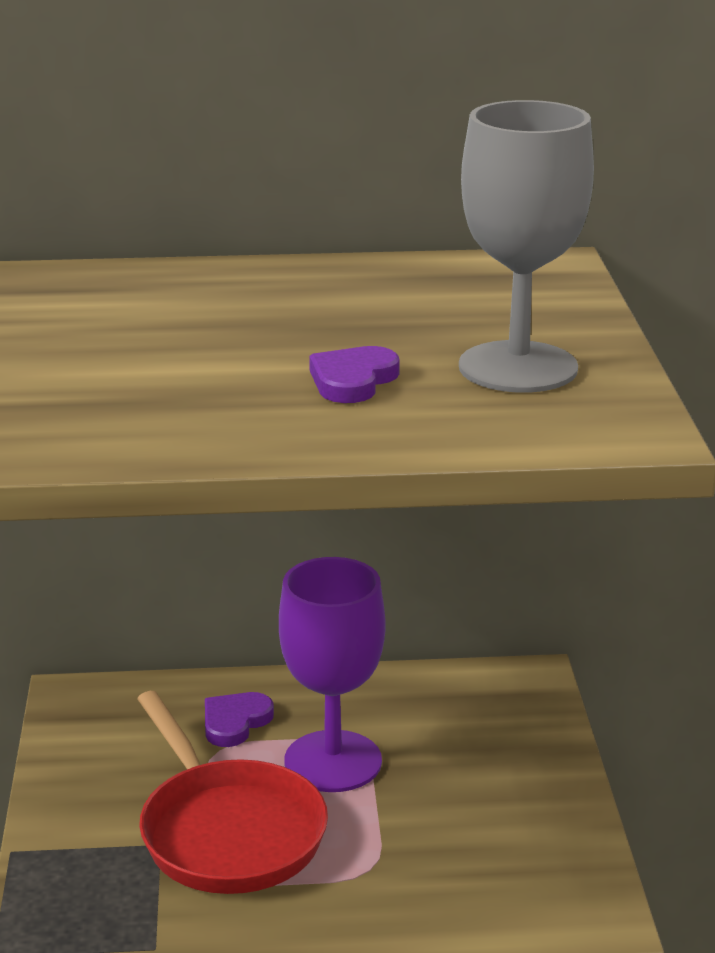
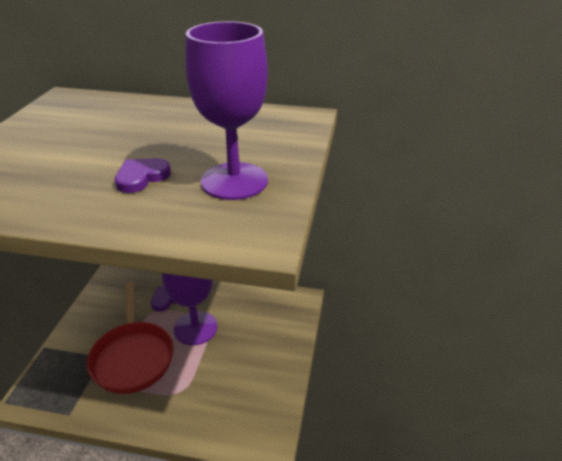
camera: 15 degrees right, 10 degrees up
(518, 367) = (234, 181): grey goblet -> purple goblet

